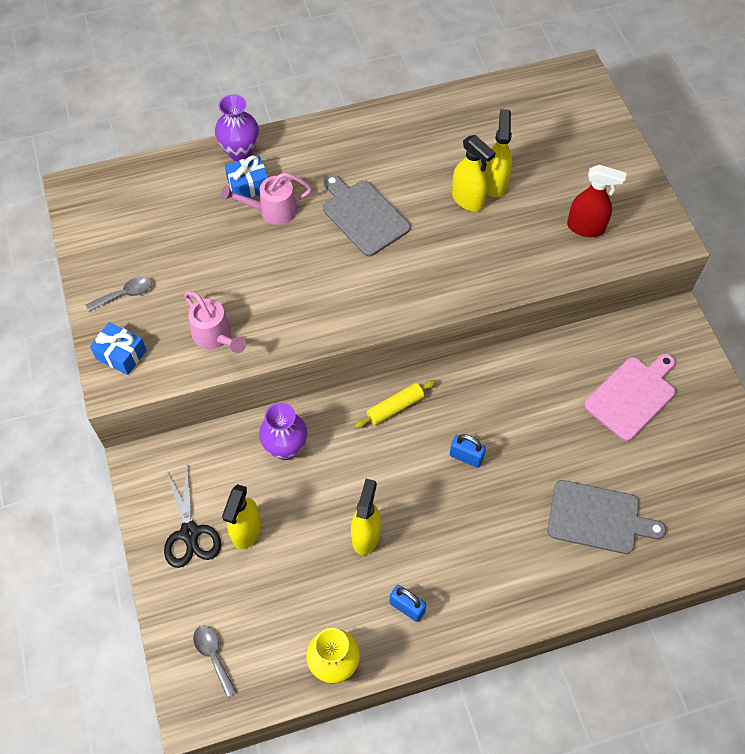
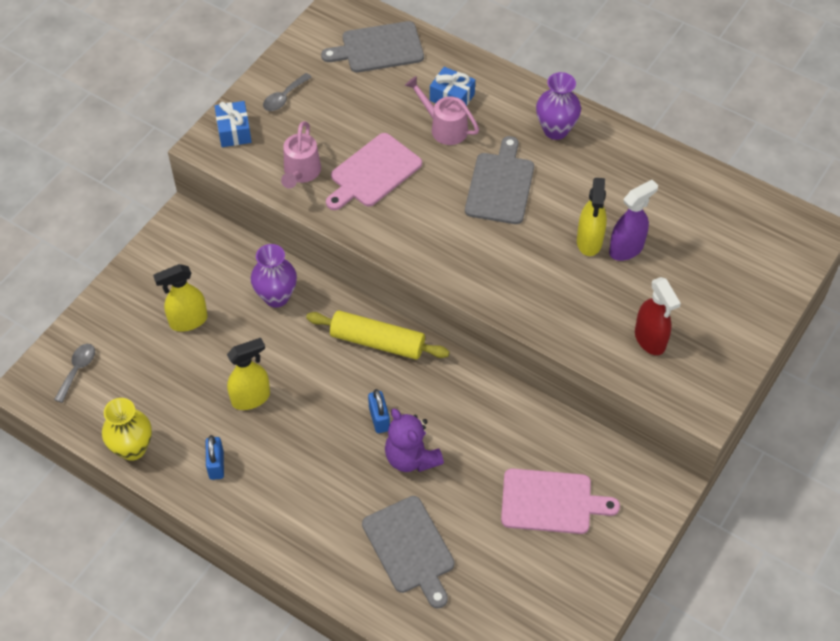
camera: 50 degrees right, 5 degrees down
(125, 294) = (284, 97): grey spoon -> grey spoon turned 105 degrees clockwise
(147, 196) = (378, 48): none -> grey cutting board
(190, 533) = (157, 288): black scissors -> none
(240, 152) = (476, 71): purple vase -> purple vase (555, 130)
(267, 287) = (373, 172): none -> pink cutting board
(395, 407) = (377, 342): yellow rolling pin -> yellow rolling pin, size x1.56
(495, 183) = (626, 249): yellow spray bottle -> purple spray bottle
(519, 459) = (411, 457): none -> purple teddy bear

